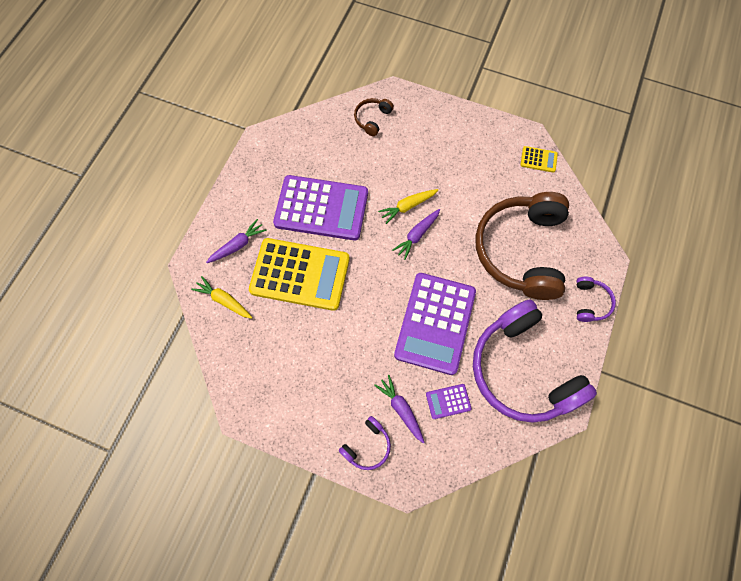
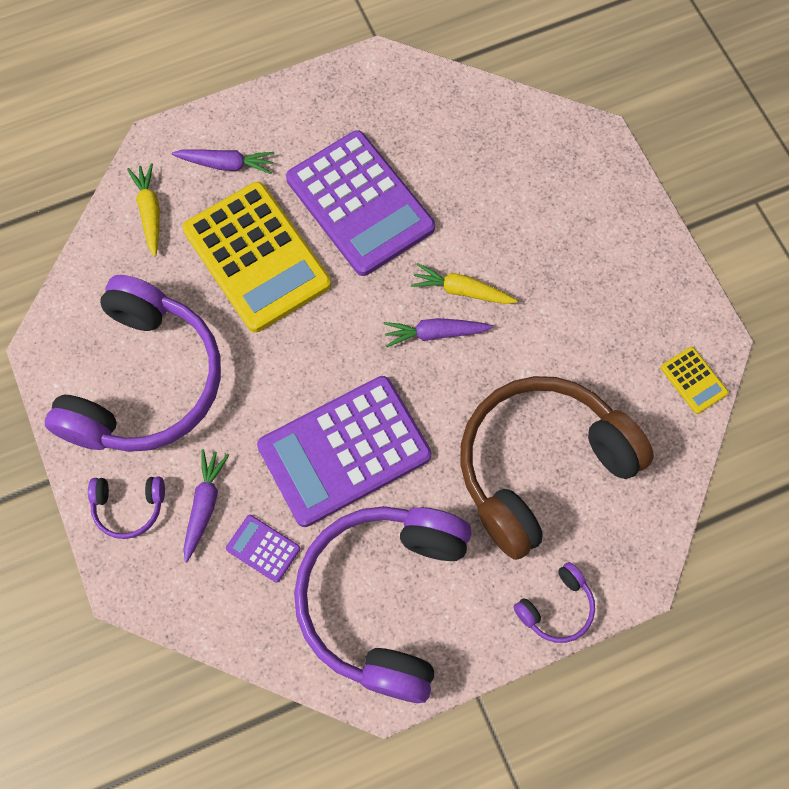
camera: 45 degrees right, 0 degrees up
(310, 381) = (144, 382): none -> purple headphones
(372, 119) = (535, 149): brown headphones -> none

